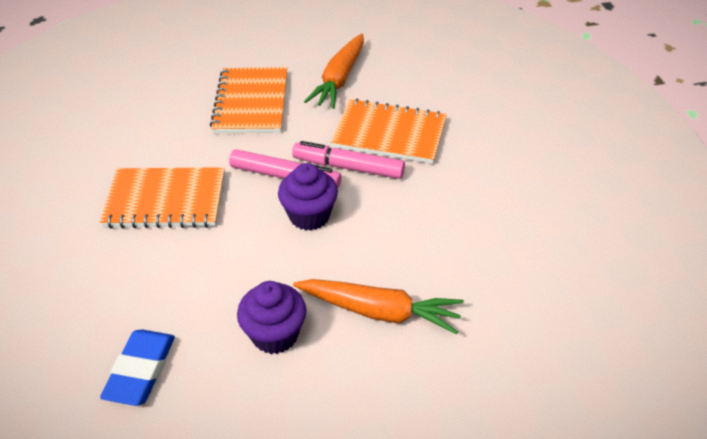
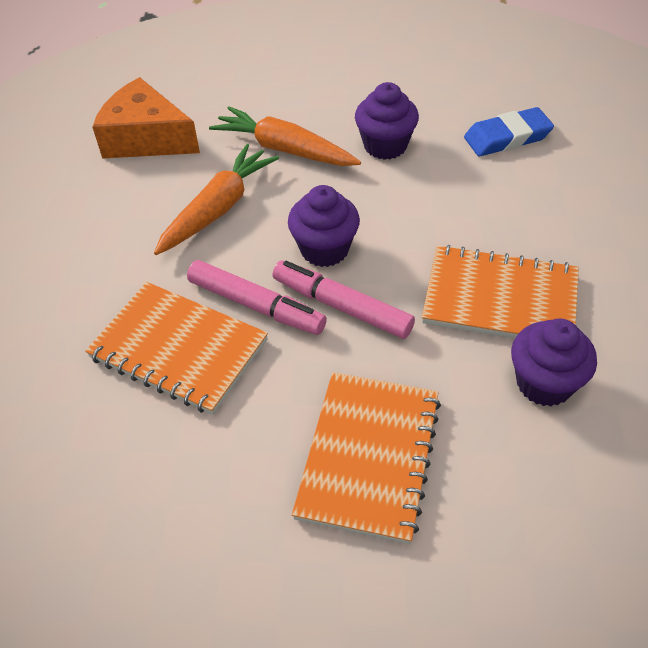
camera: 165 degrees left, 5 degrees up
(141, 153) = (544, 383): none -> purple cupcake
(141, 370) = (507, 137): blue eraser -> blue eraser turned 45 degrees clockwise
(340, 79) = (205, 484): orange carrot -> orange carrot (218, 209)
(530, 301) = (146, 138): none -> orange cheese

